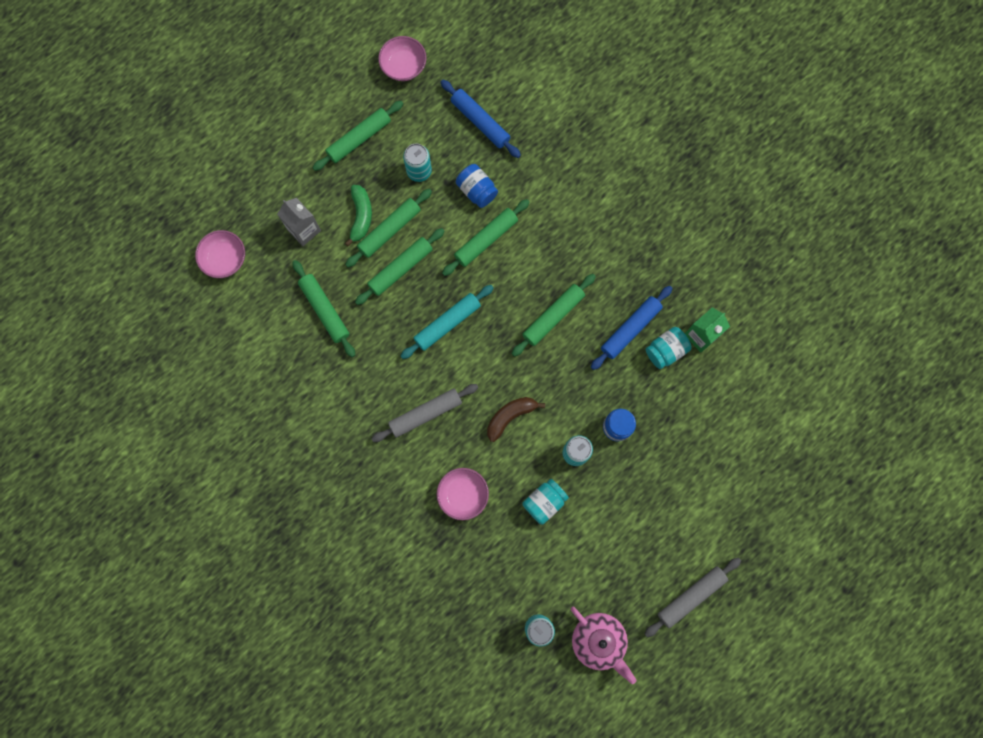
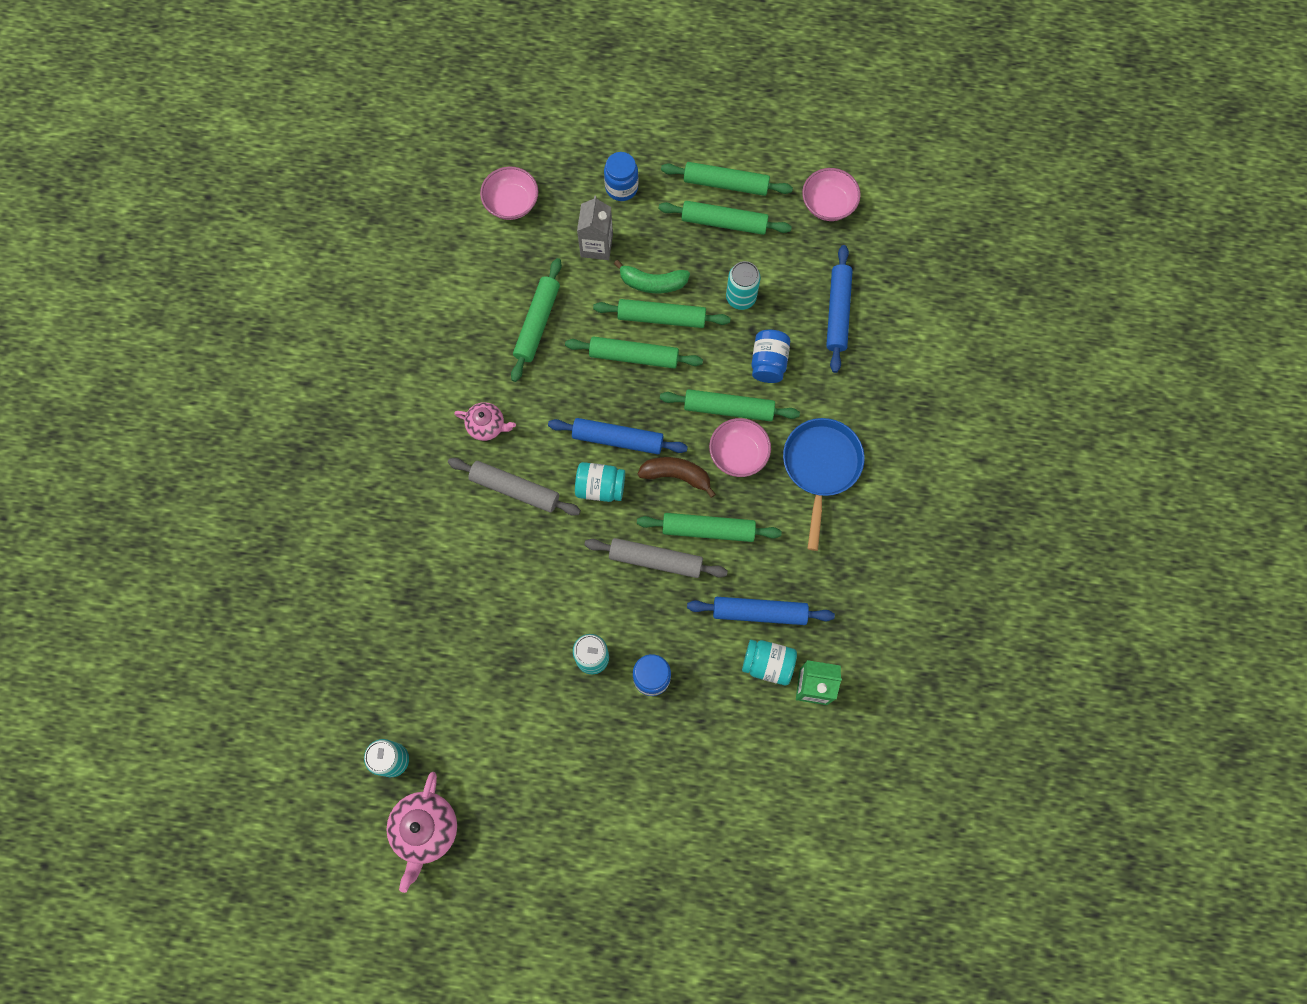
camera: 50 degrees right, 5 degrees down
(277, 181) = (621, 187): none -> blue jar
(333, 115) = (725, 184): none -> green rolling pin
(361, 216) = (652, 283): green banana -> green banana turned 45 degrees clockwise
(367, 398) = (487, 426): none -> pink teapot
(447, 323) = (618, 439): turquoise rolling pin -> blue rolling pin
(463, 494) = (465, 585): pink bowl -> pink bowl (738, 454)
(510, 416) = (577, 568): brown banana -> brown banana (676, 475)
(544, 502) = (520, 667): turquoise jar -> turquoise jar (600, 487)
(570, 217) = (821, 467): none -> blue pan
(691, 596) = (542, 887): grey rolling pin -> grey rolling pin (656, 560)

